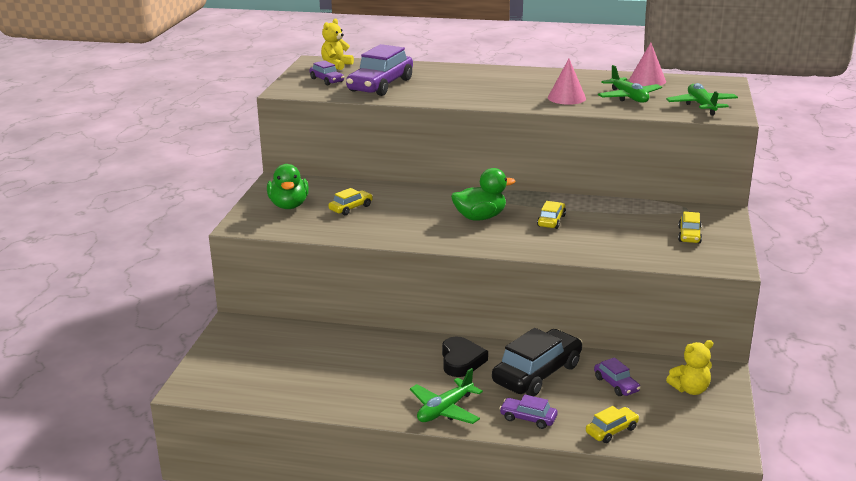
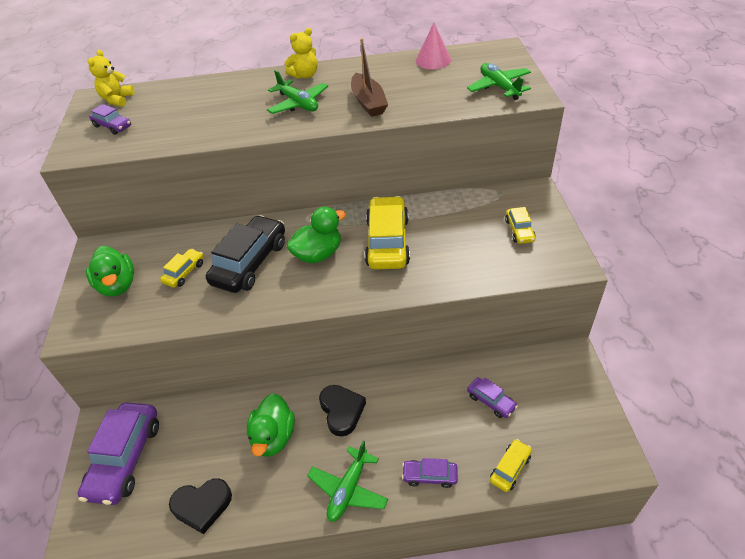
camera: 15 degrees left, 20 degrees up
(305, 391) = (202, 506): none -> black heart
(380, 85) = (173, 122): purple car -> purple car (125, 458)
(388, 364) = (273, 437): none -> green duck
(537, 373) = (416, 408): black car -> black car (250, 263)
(551, 221) = (387, 242): yellow car -> yellow car, size x2.01
(566, 98) = (368, 102): pink cone -> brown boat
(628, 97) = (427, 89): green plane -> green plane (298, 104)
(690, 389) = (555, 388): yellow teddy bear -> yellow teddy bear (305, 75)

